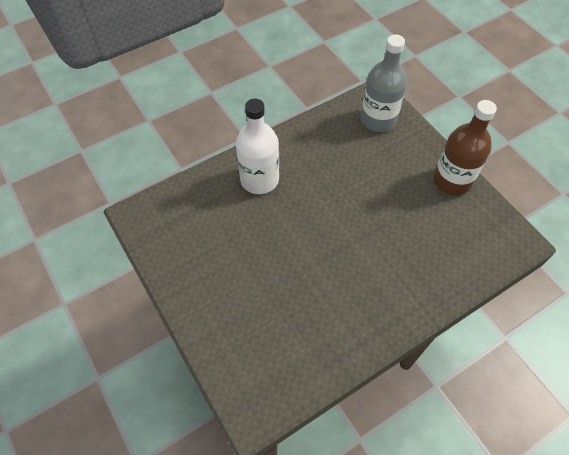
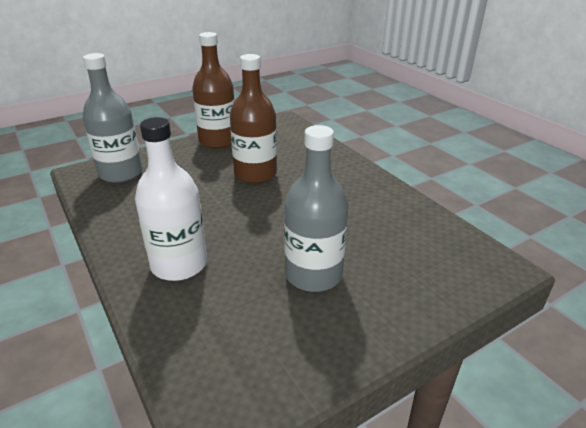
camera: 90 degrees left, 25 degrees down
(246, 263) = (313, 274): none -> grey bottle
(389, 218) = (255, 174): none -> brown bottle

